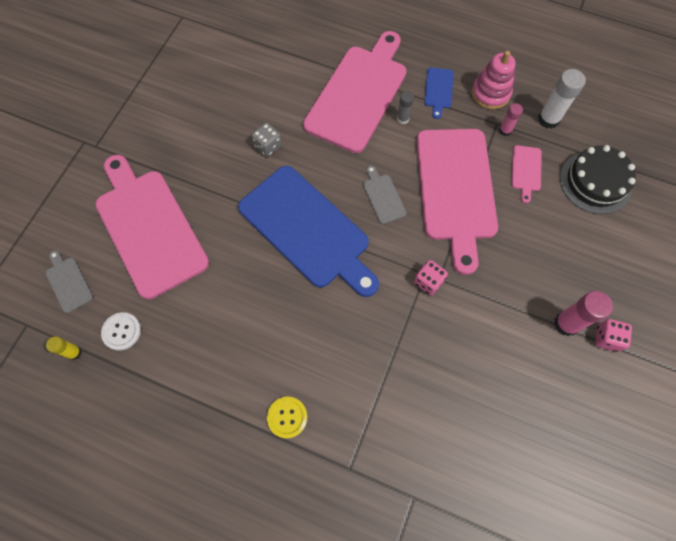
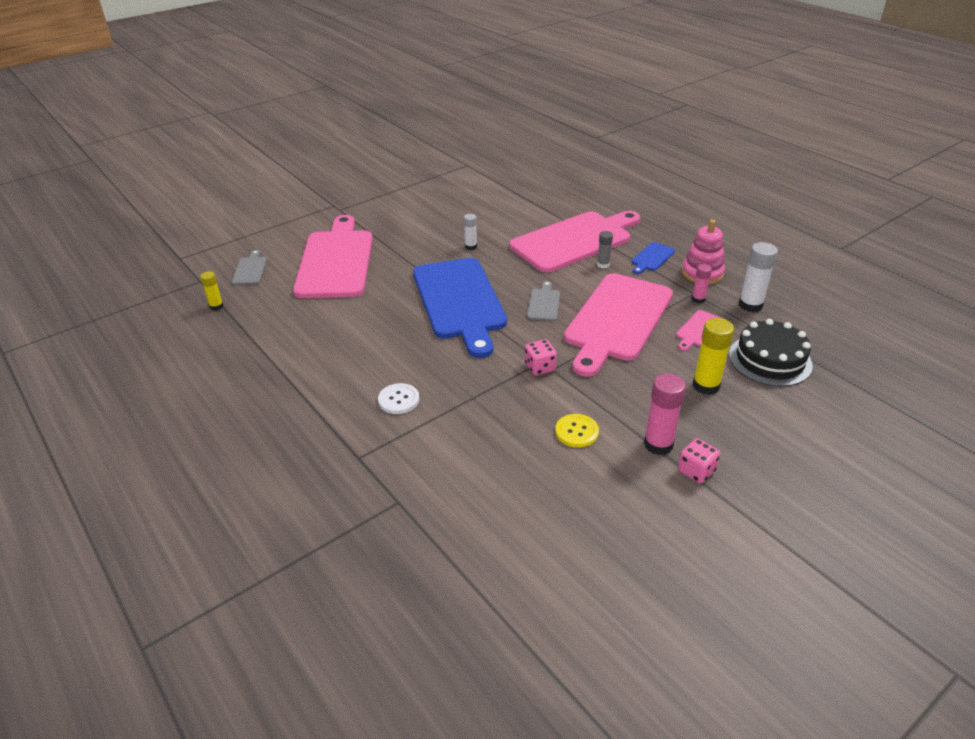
camera: 30 degrees right, 30 degrees down
(121, 331) = (260, 307): white button -> white button (398, 400)
(268, 146) = (471, 246): grey dice -> white glue stick
(287, 417) = (337, 403): yellow button -> yellow button (576, 432)
(565, 237) = (706, 386): none -> yellow glue stick

